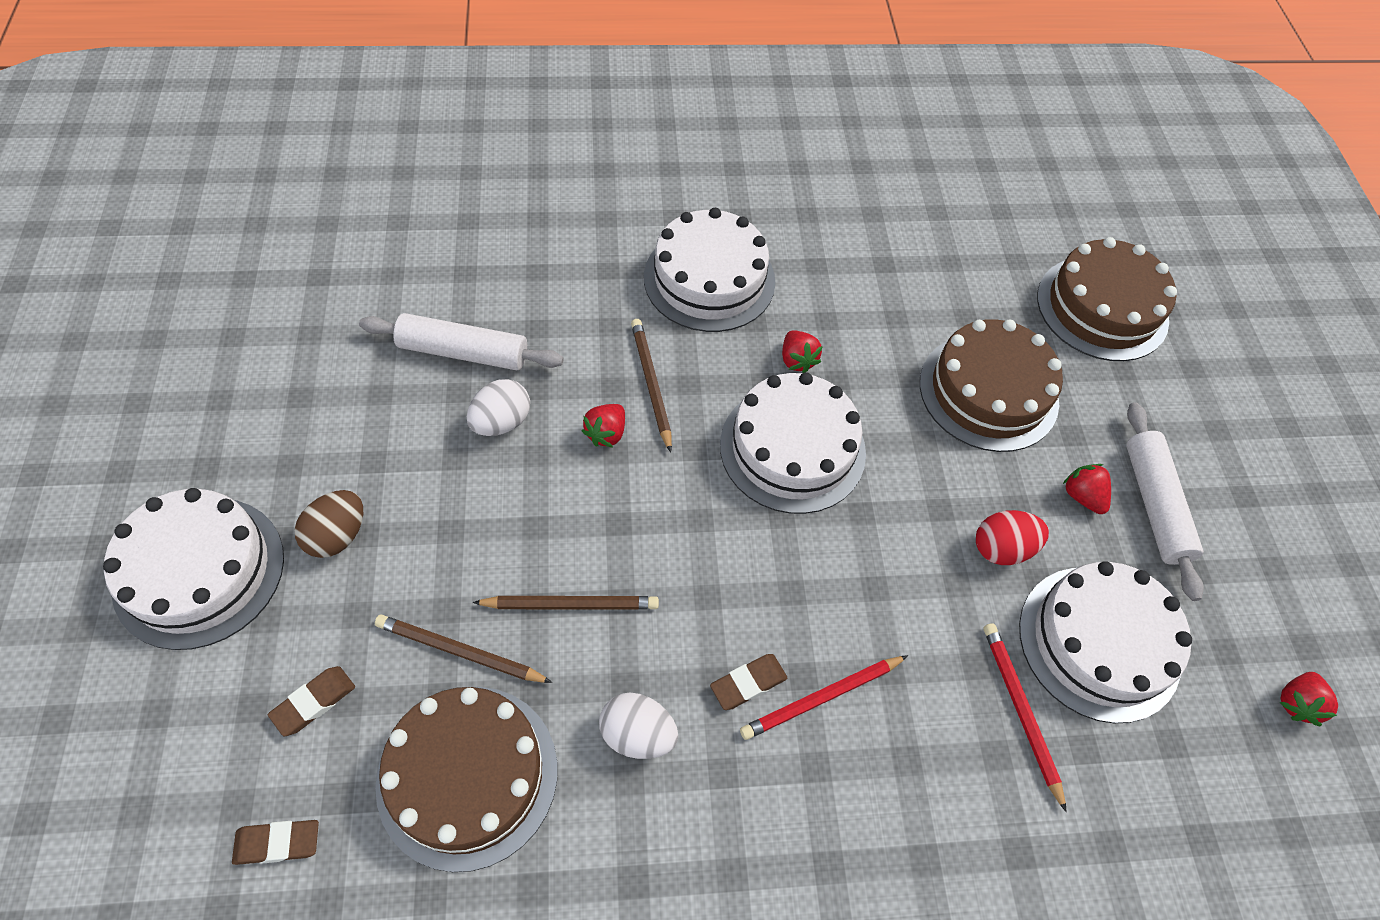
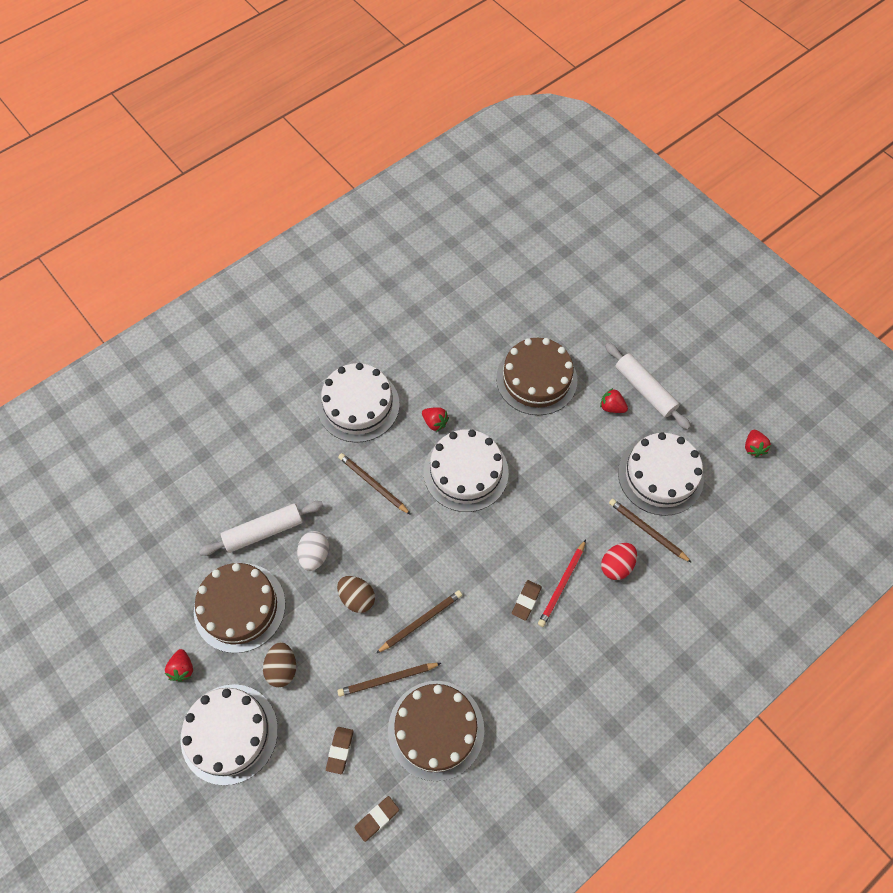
camera: 30 degrees left, 5 degrees up
(510, 513) = (357, 598): none -> brown egg
(606, 433) = (371, 525): red strawberry -> red strawberry (182, 668)
(637, 734) = (495, 658): white egg -> none
(1002, 548) = (593, 458): red egg -> red egg (616, 566)
(1020, 711) = (647, 531): red pencil -> brown pencil
(1102, 308) = (560, 295): brown cake -> brown cake (239, 607)

